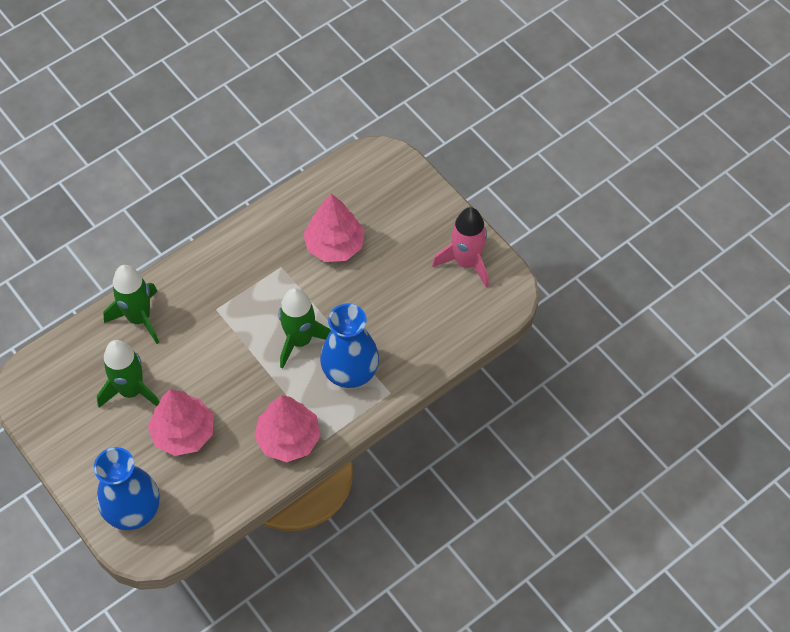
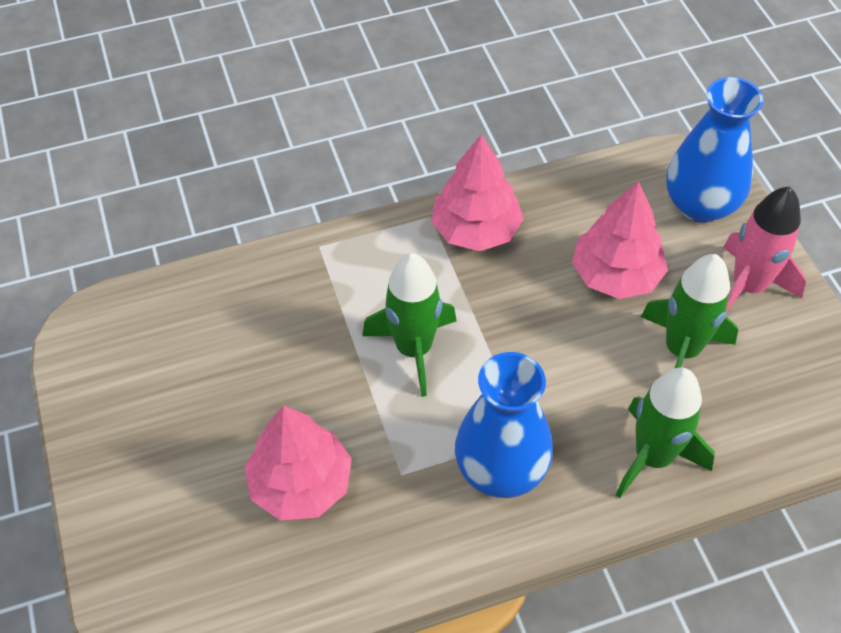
camera: 160 degrees left, 5 degrees down
(350, 371) = (360, 287): blue vase -> blue vase (501, 469)
(466, 262) = (116, 390): pink rocket -> pink rocket (748, 287)

